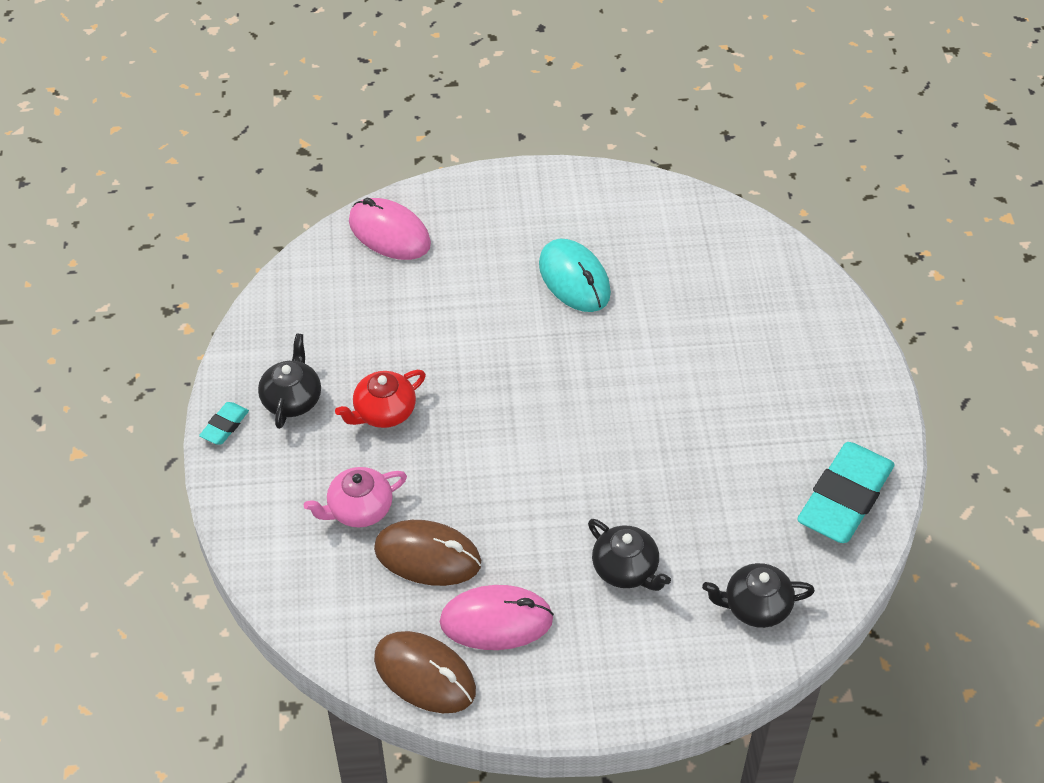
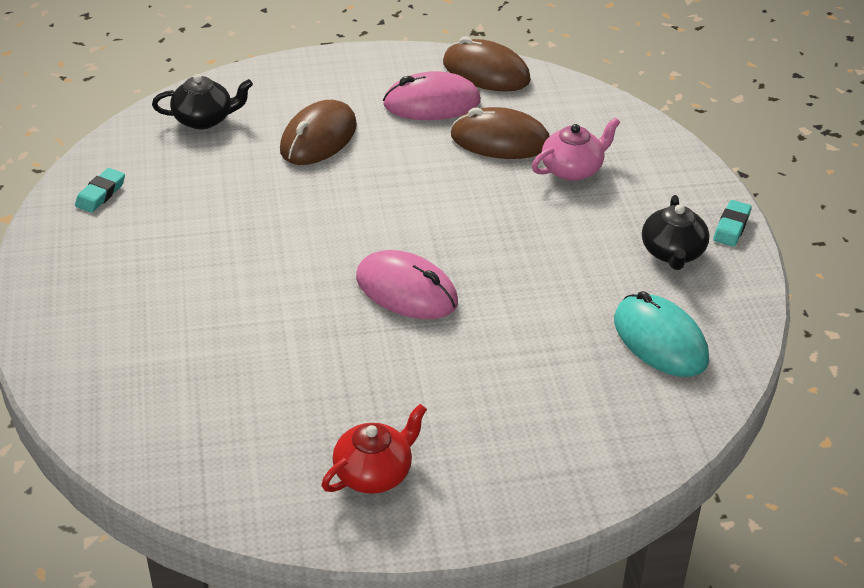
camera: 175 degrees right, 10 degrees down
(383, 412) = (572, 245): red teapot -> red teapot (374, 473)
(389, 233) = (622, 437): pink mouse -> pink mouse (406, 290)
(574, 279) = (375, 390): turquoise mouse -> turquoise mouse (660, 340)
(626, 569) = (318, 138): black teapot -> brown mouse
(845, 498) = (100, 194): turquoise eraser -> turquoise eraser, size x0.44

